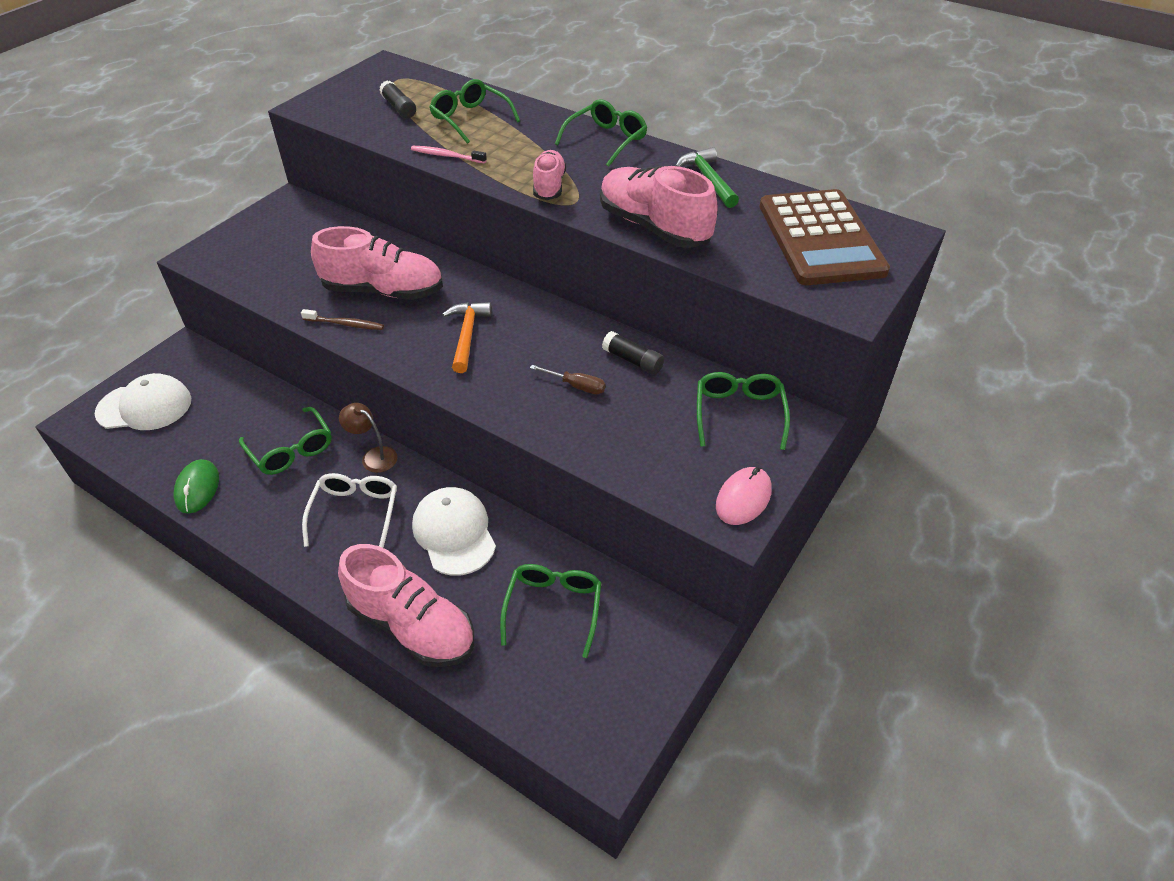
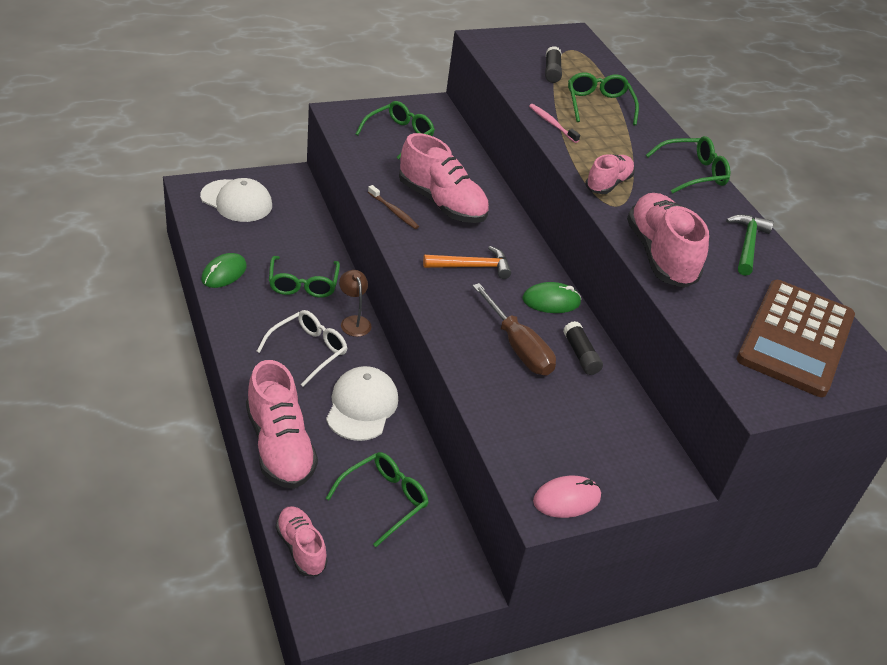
camera: 30 degrees right, 5 degrees down
(467, 335) = (472, 267): orange hammer -> orange hammer turned 45 degrees clockwise
(521, 710) = (301, 548): none -> pink shoe
(564, 326) = (551, 301): none -> green mouse
(576, 386) = (518, 347): brown screwdriver -> brown screwdriver, size x1.85
(739, 414) = (627, 442): green glasses -> green glasses (399, 135)

